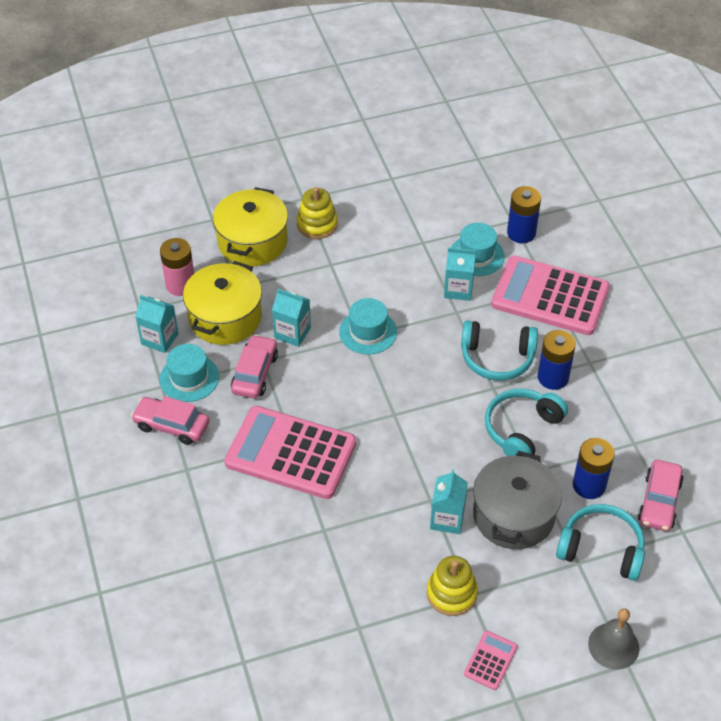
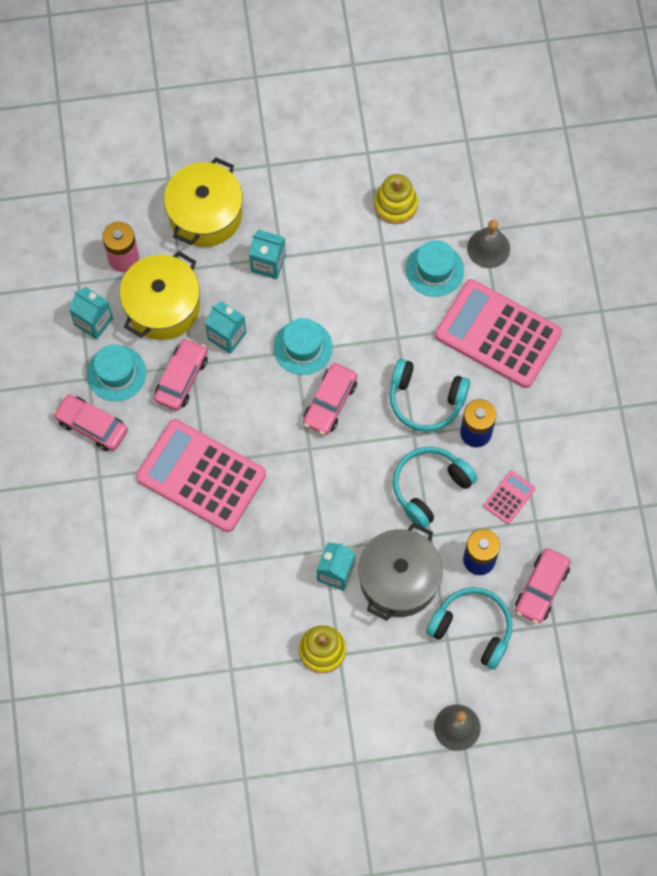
camera: 10 degrees right, 20 degrees up
(317, 224) = (276, 202): yellow stacking toy -> yellow stacking toy (395, 204)
(405, 373) = (330, 403): none -> pink car
(458, 289) = (406, 309): turquoise carton -> turquoise carton (268, 263)
(490, 660) = (342, 722): pink calculator -> pink calculator (509, 497)
(521, 233) = (488, 248): blue battery -> grey bell

